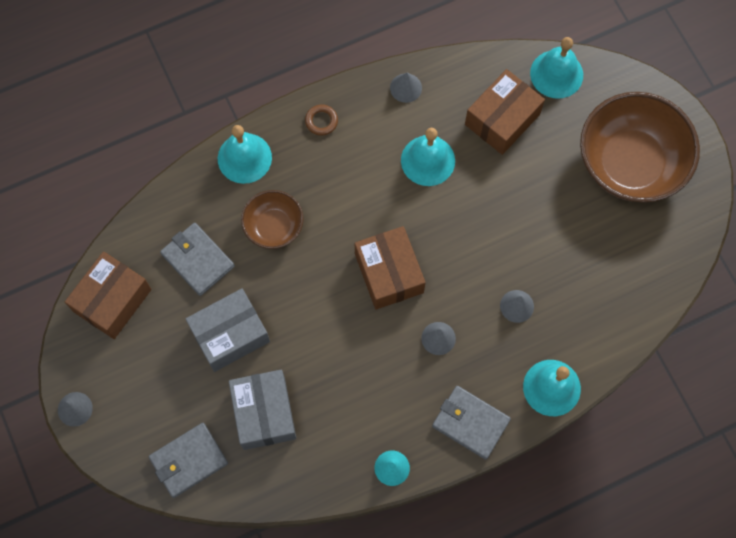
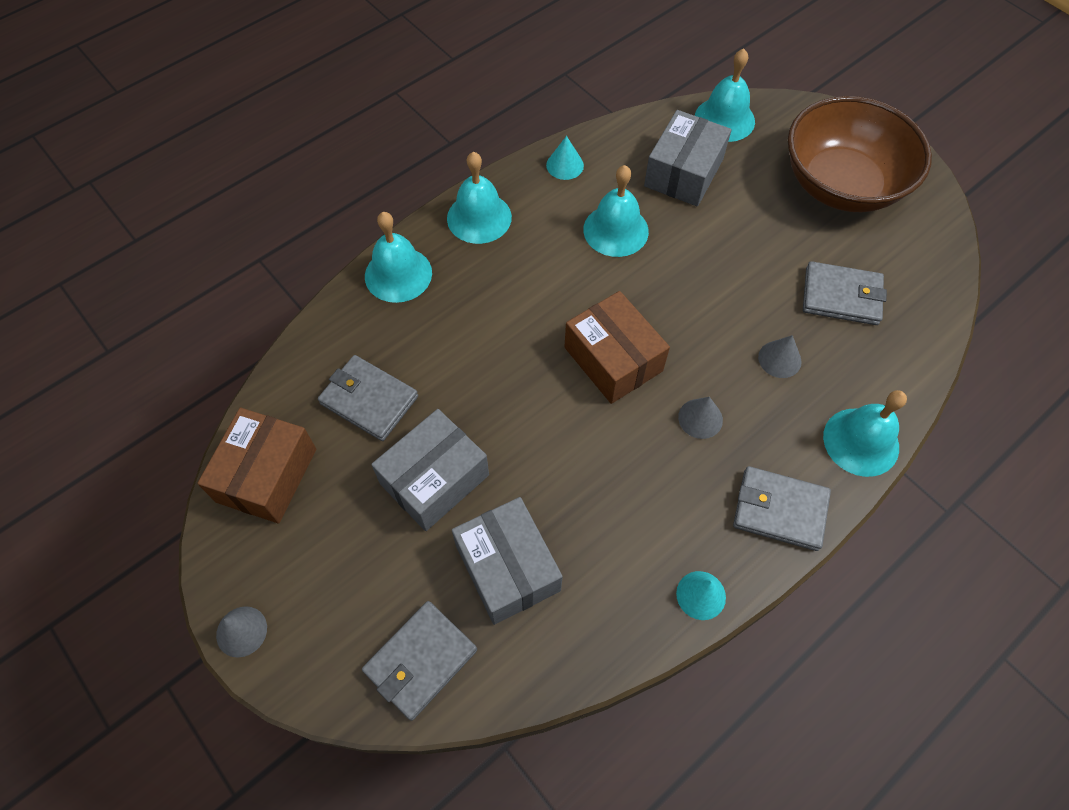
camera: 15 degrees left, 10 degrees down
(274, 226) = (455, 340): brown bowl -> none
(321, 121) = (479, 217): brown ring -> turquoise bell
(406, 88) = (565, 165): grey cone -> turquoise cone
(502, 119) = (683, 173): brown box -> grey box
(587, 265) = (841, 296): none -> grey wallet

